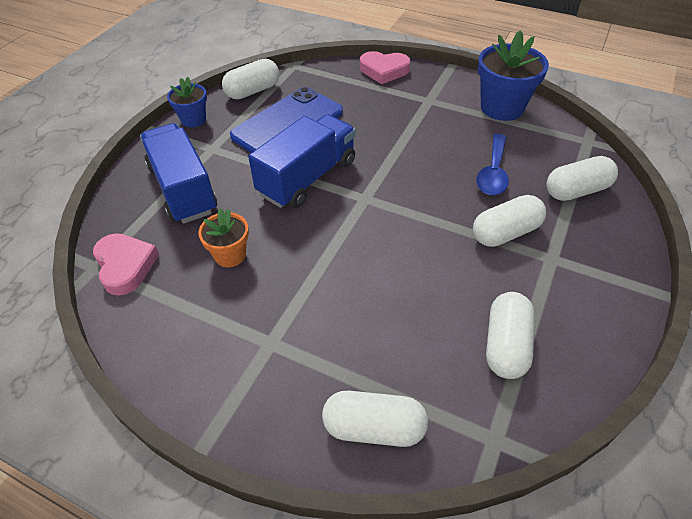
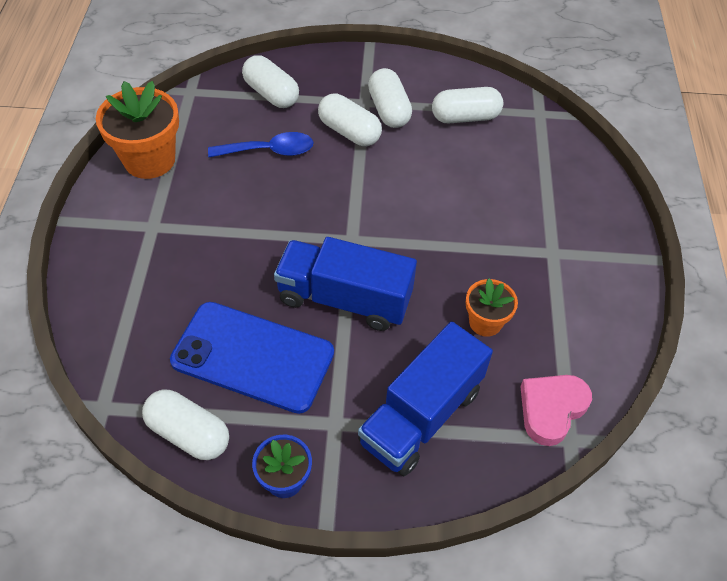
camera: 115 degrees left, 5 degrees up
(374, 427) = (574, 171): white capsule -> white capsule (388, 110)
(384, 70) = (92, 289): pink heart -> none
(501, 108) = (149, 160): blue flower pot -> orange flower pot

